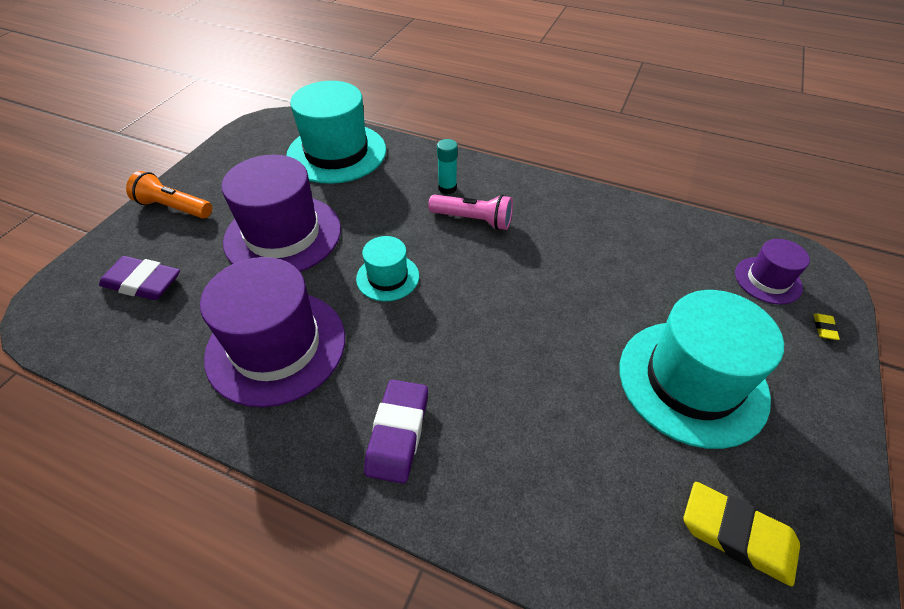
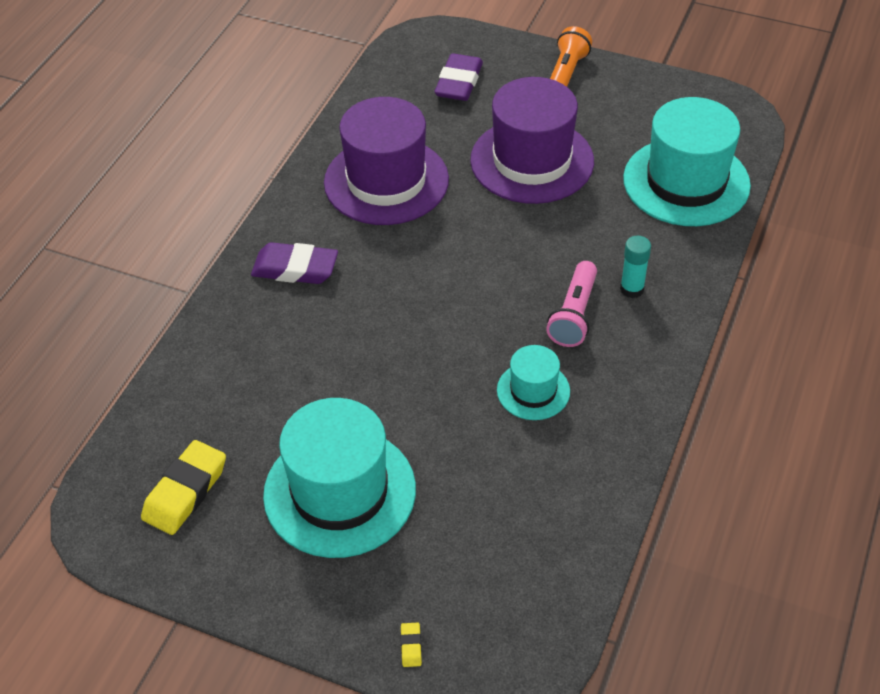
camera: 90 degrees right, 0 degrees up
(387, 277) = (475, 247): turquoise hat -> turquoise hat (533, 391)
(768, 280) = (490, 608): purple hat -> none
(824, 328) = (411, 646): yellow eraser -> yellow eraser turned 75 degrees clockwise

